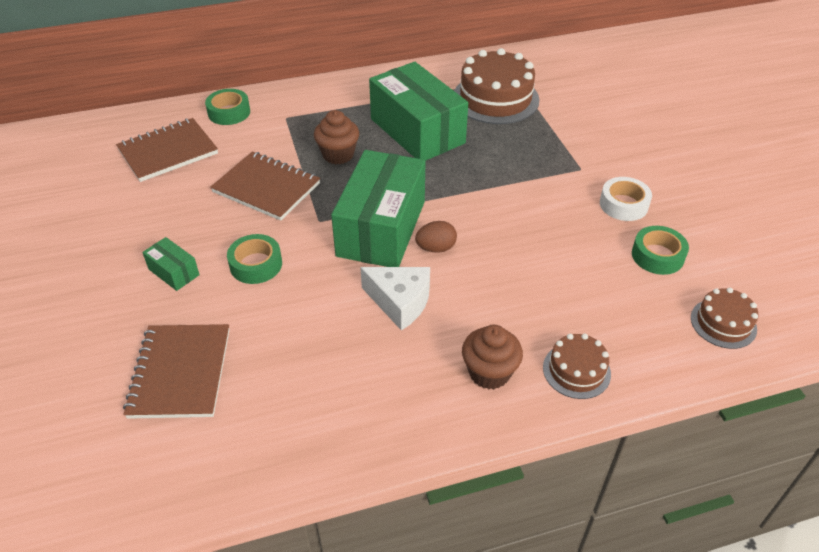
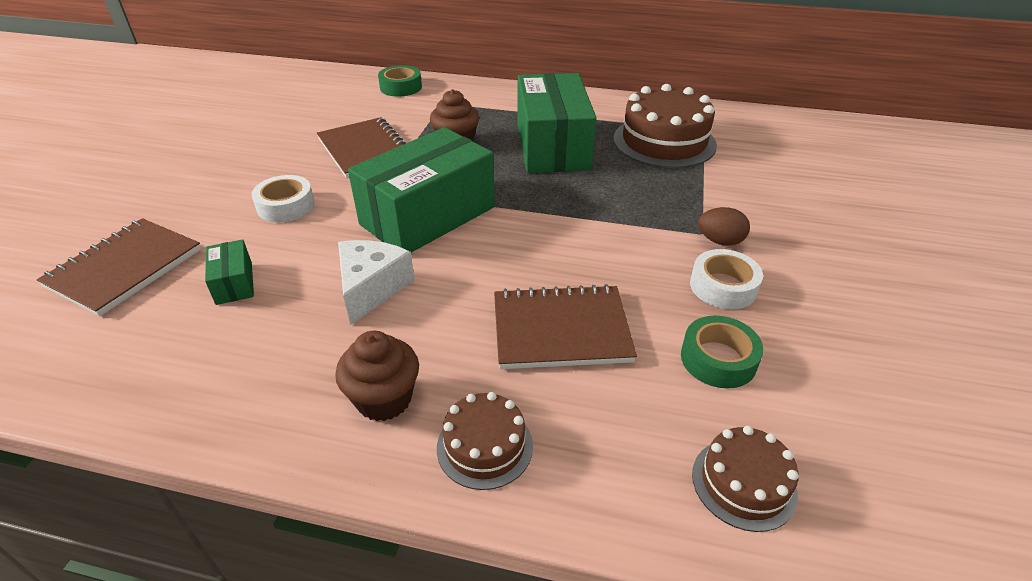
camera: 30 degrees right, 5 degrees down
(168, 152) = (321, 101): brown notebook -> brown notebook (561, 329)
(174, 272) = (218, 188): green box -> green box (234, 283)
(256, 264) = (286, 206): green tape -> white tape
(400, 302) = (371, 288): white cheese -> white cheese turned 135 degrees counterclockwise
(436, 248) = (461, 252): brown egg -> brown egg (720, 241)

